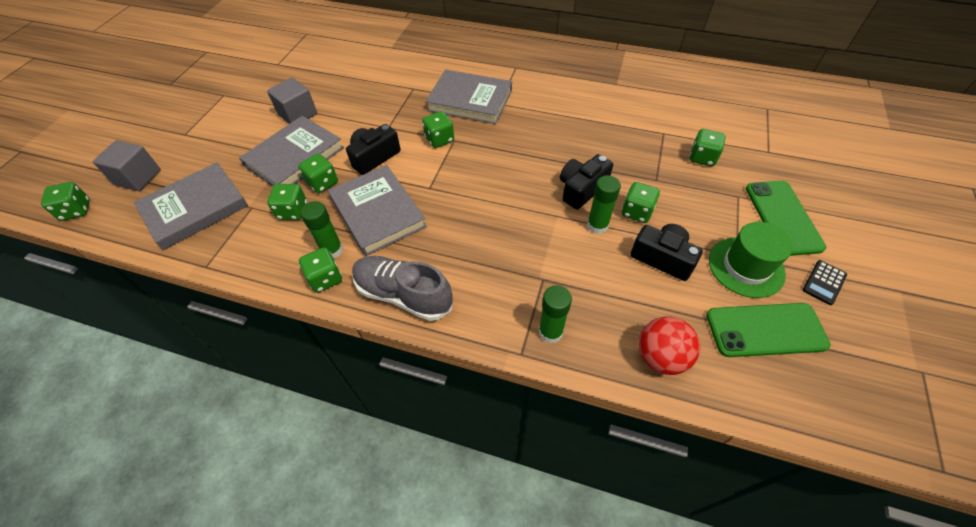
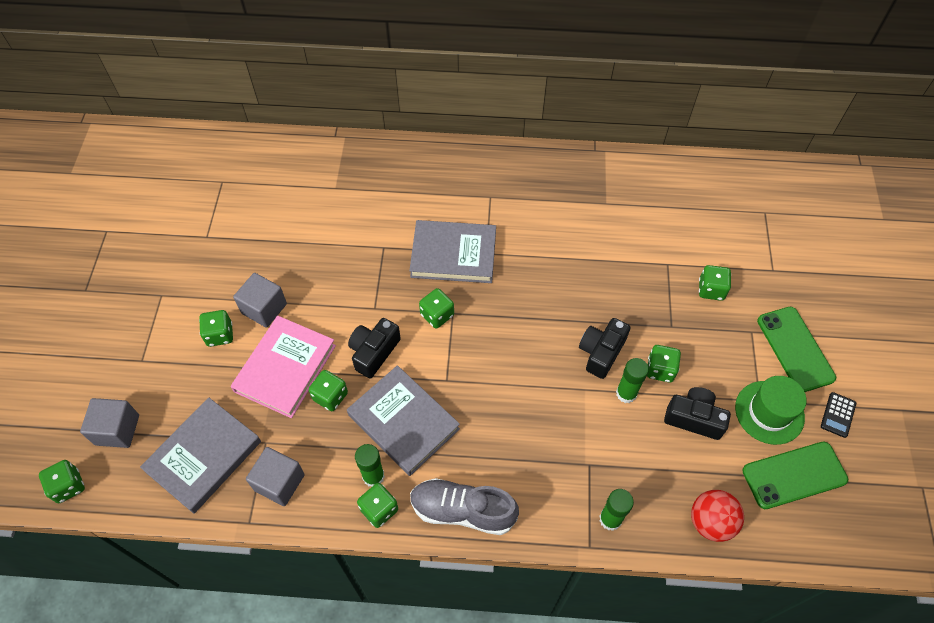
camera: 15 degrees left, 5 degrees up
(247, 240) = (279, 482): none -> grey cube
(293, 211) = (313, 438): green dice -> green dice (220, 335)
(294, 157) = (285, 368): grey book -> pink book

